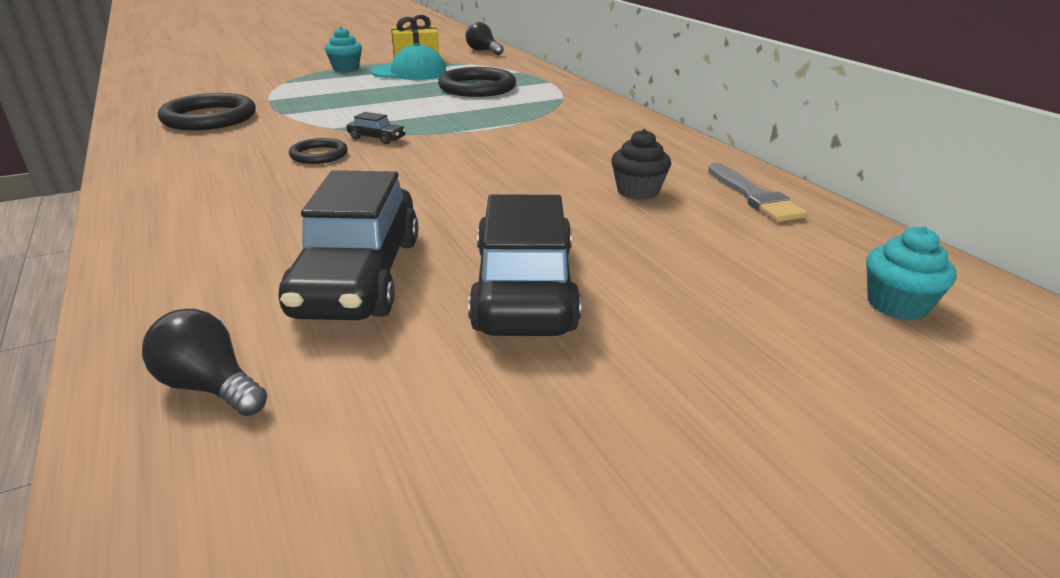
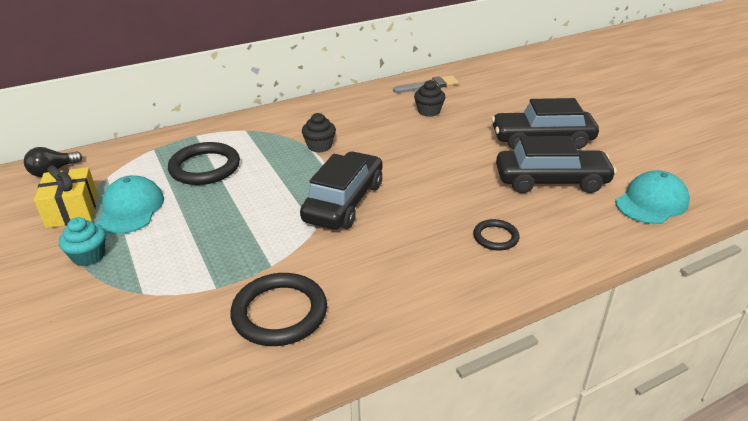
camera: 90 degrees left, 5 degrees up
(209, 387) = (651, 202): black light bulb -> turquoise cap
(319, 155) = (383, 223): black ring -> black ring (495, 237)
(377, 138) = (344, 202): black car -> black car, size x2.47
(518, 127) = (319, 146): none -> black cupcake
(897, 305) = (520, 74): turquoise cupcake -> none

